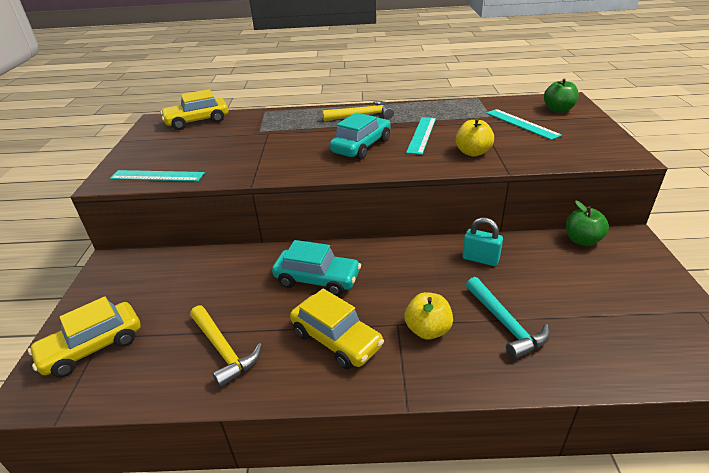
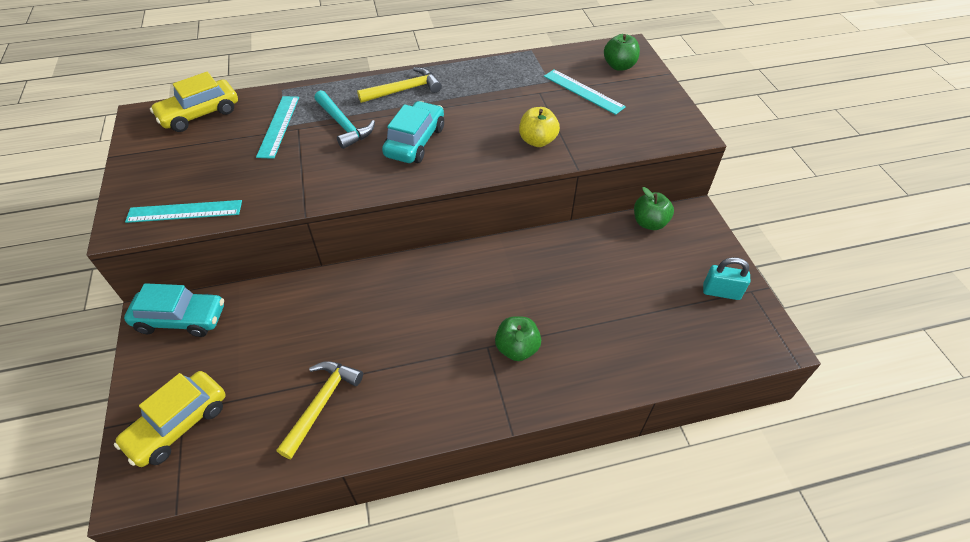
camera: 15 degrees left, 15 degrees up
(223, 350) = (321, 404): yellow hammer -> yellow hammer turned 105 degrees counterclockwise
(317, 279) = (396, 306): turquoise car -> turquoise car (181, 319)
(336, 339) = (432, 373): yellow car -> none
(421, 135) = (478, 117): turquoise ruler -> turquoise ruler (278, 126)
(428, 330) = (517, 348): yellow apple -> green apple
(480, 259) = (555, 258): turquoise padlock -> turquoise padlock (721, 292)
(505, 324) = (587, 331): turquoise hammer -> turquoise hammer (343, 125)

